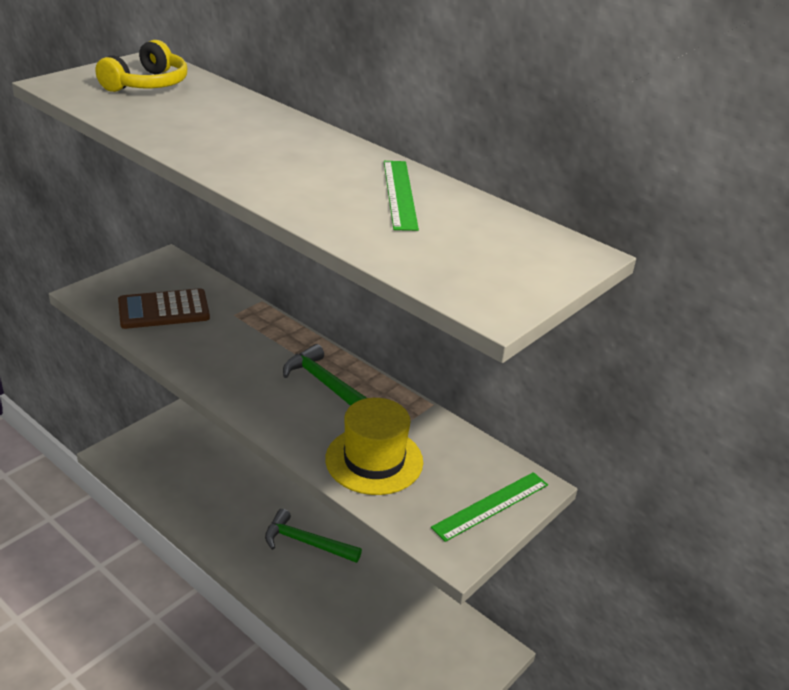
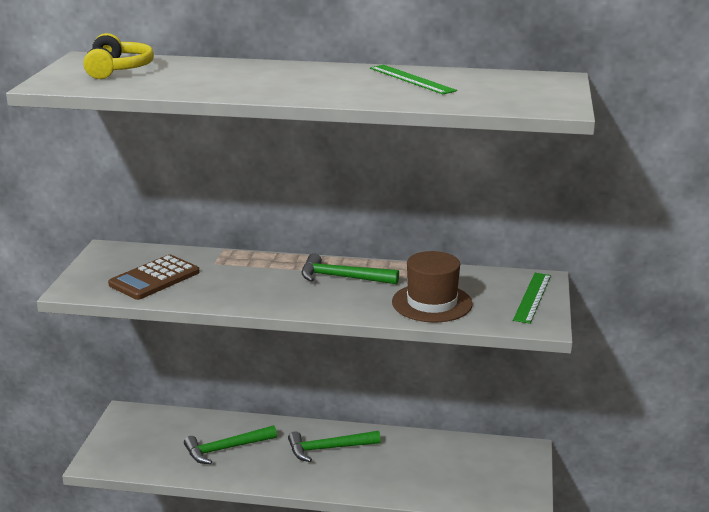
camera: 30 degrees left, 10 degrees down
(221, 495) = (226, 449): none -> green hammer
(374, 460) = (432, 303): yellow hat -> brown hat

